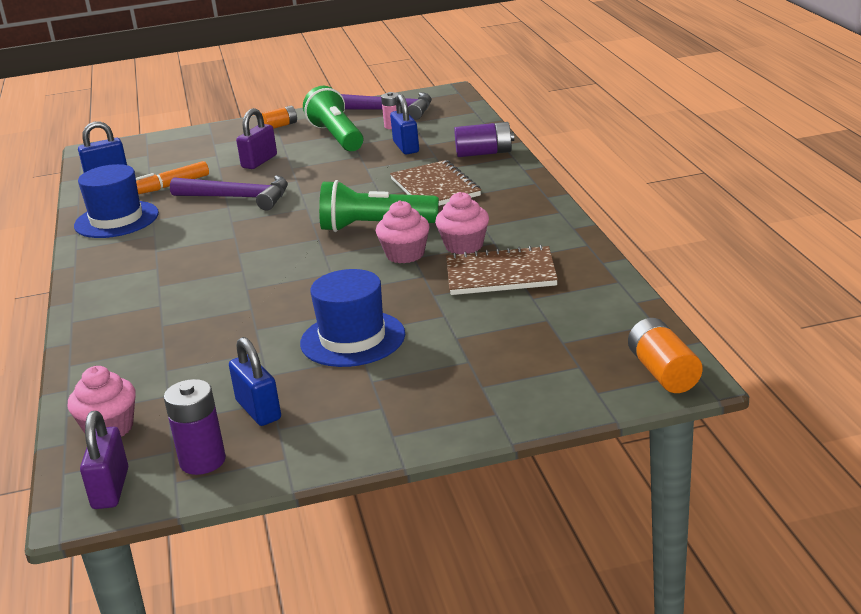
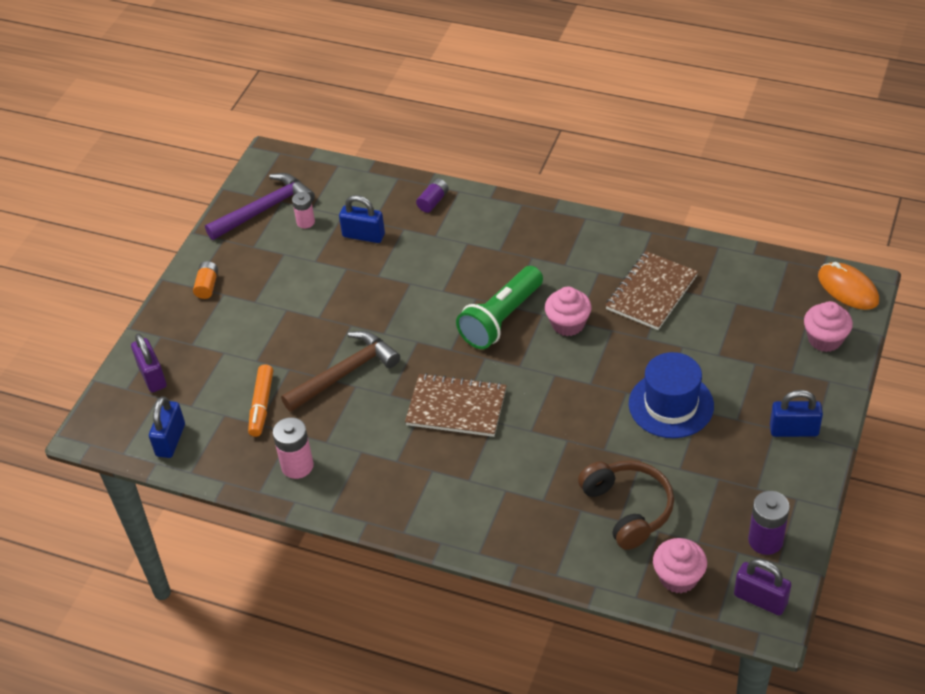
camera: 55 degrees left, 20 degrees up
(116, 220) = (297, 466): blue hat -> pink battery
(185, 369) = (628, 509): none -> brown headphones
(238, 198) = (345, 373): purple hammer -> brown hammer
(258, 410) = (724, 489): blue padlock -> blue padlock (794, 430)
(259, 161) = (278, 331): purple padlock -> purple padlock (152, 376)
(337, 137) = (284, 264): green flashlight -> none
(435, 187) = (467, 256): brown notebook -> brown notebook (456, 407)
(464, 246) = (587, 289): pink cupcake -> pink cupcake (825, 339)
(484, 153) = (433, 201): purple battery -> purple battery, size x0.65
(663, 372) = (848, 289): orange battery -> orange mouse

